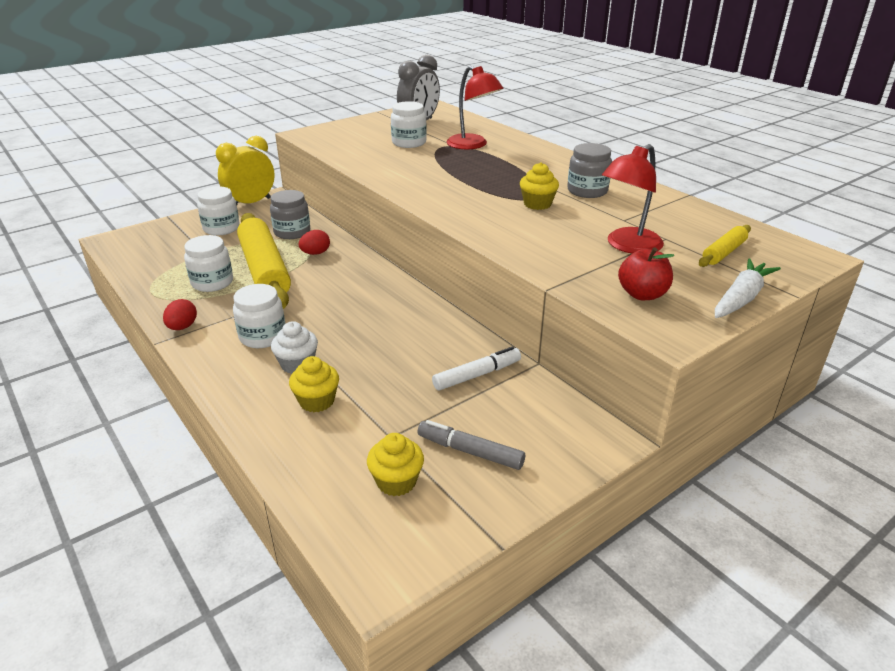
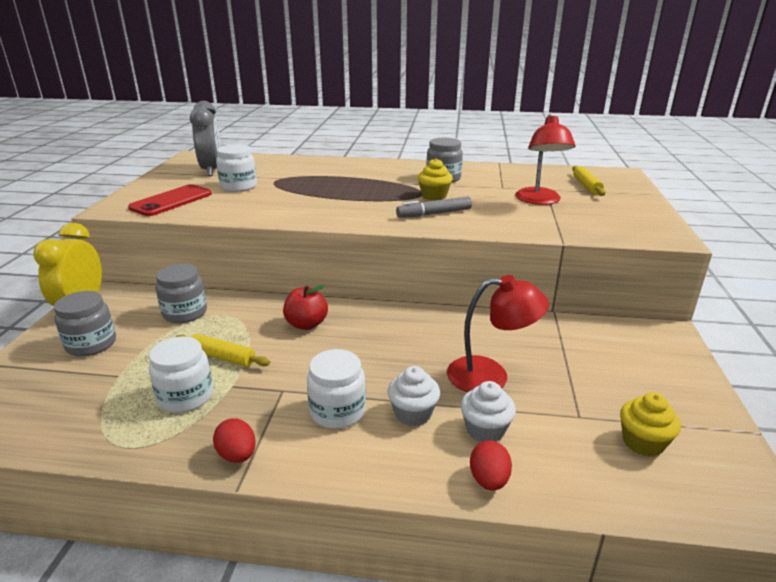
camera: 45 degrees left, 5 degrees down
(221, 228) = (91, 344): white jar -> grey jar
(265, 270) = (222, 357): yellow rolling pin -> yellow rolling pin, size x0.46
(315, 253) = (246, 319): red egg -> red egg (489, 480)
(317, 401) = (485, 430): yellow cupcake -> white cupcake
(346, 140) = (171, 201): none -> red phone
(470, 451) = (634, 390): grey marker -> grey marker (434, 214)
(473, 145) = (296, 173): red lamp -> red lamp (490, 376)
(477, 375) = (540, 340): white marker -> none
(642, 294) = (609, 223): red apple -> red apple (306, 324)
(741, 298) = (647, 205): white carrot -> none

